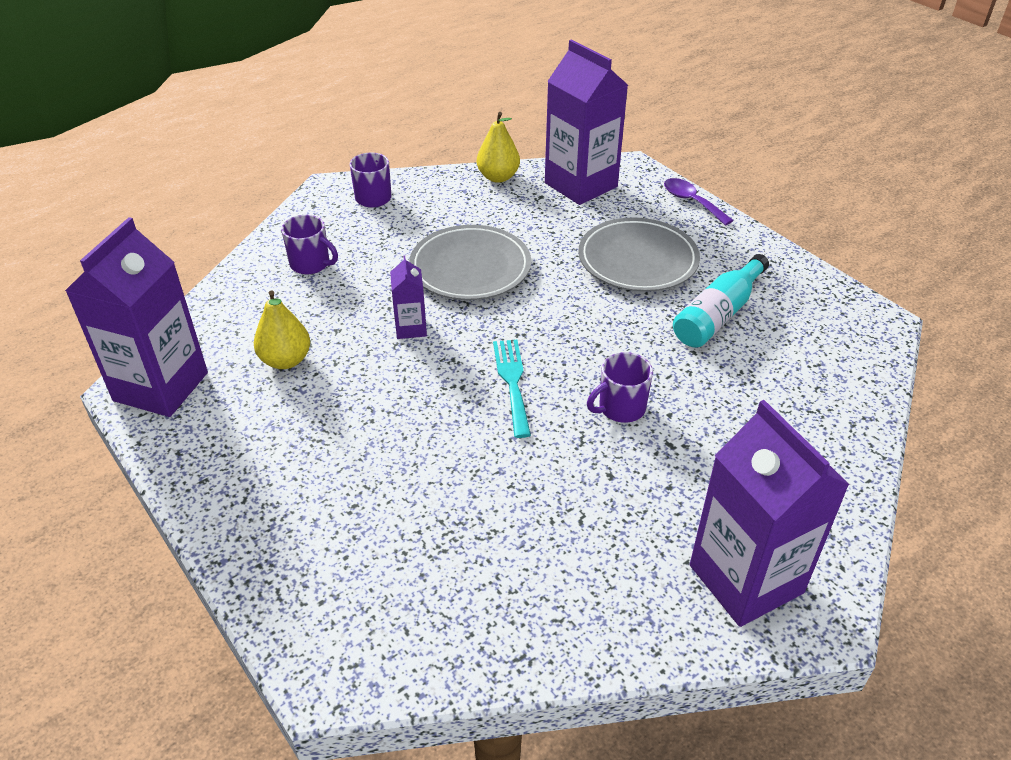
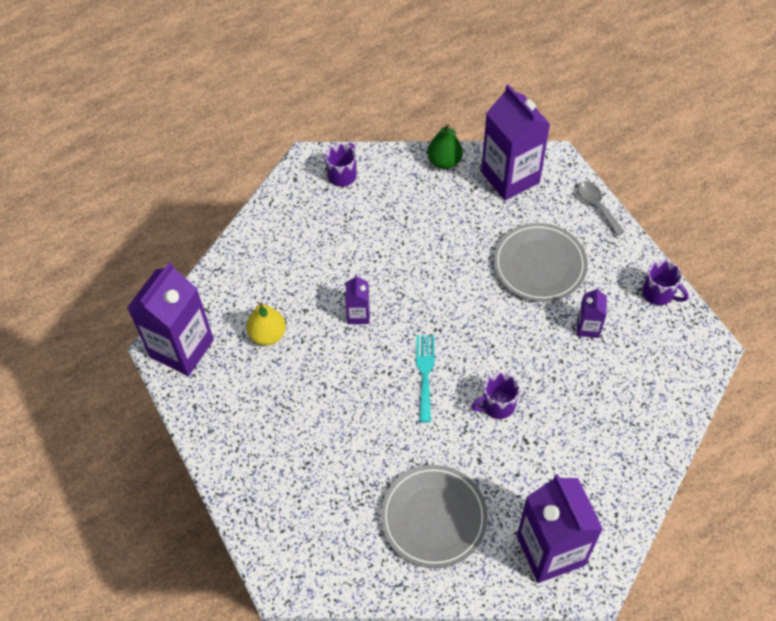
camera: 10 degrees right, 15 degrees up
(311, 264) = (290, 242): purple mug -> purple mug (658, 293)
(470, 267) = (409, 259): grey plate -> grey plate (433, 517)
(498, 177) = (444, 161): yellow pear -> green pear
(691, 202) = (596, 206): purple spoon -> grey spoon
(718, 314) = (588, 327): turquoise bottle -> purple carton

